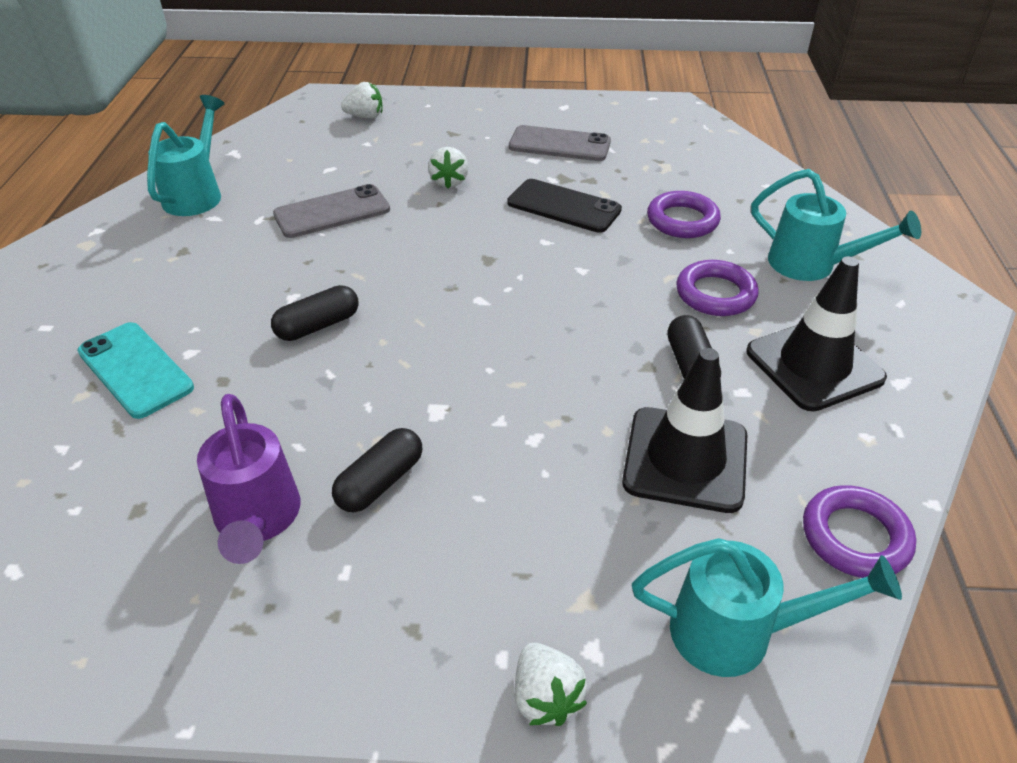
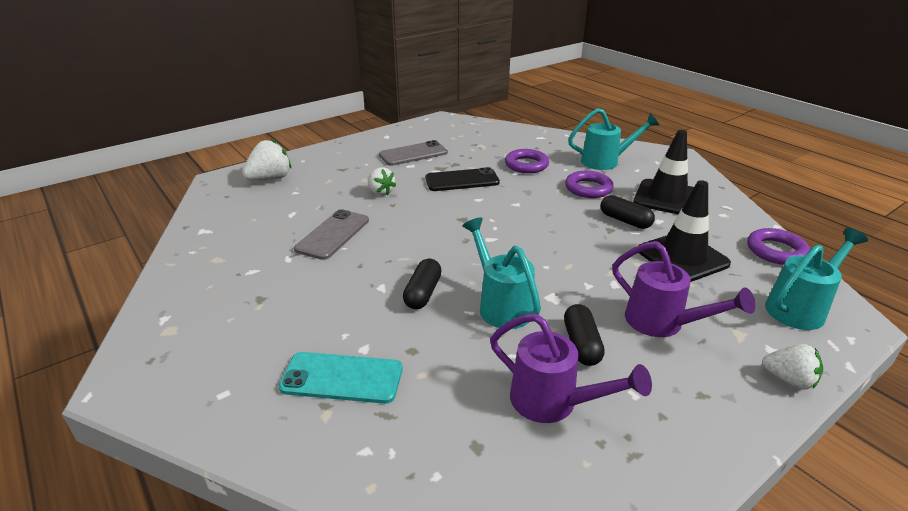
camera: 40 degrees left, 10 degrees down
(197, 194) = (214, 263): turquoise watering can -> turquoise watering can (501, 305)
(365, 116) = (270, 179): white strawberry -> white strawberry, size x1.50
(509, 522) = (663, 323): none -> purple watering can

